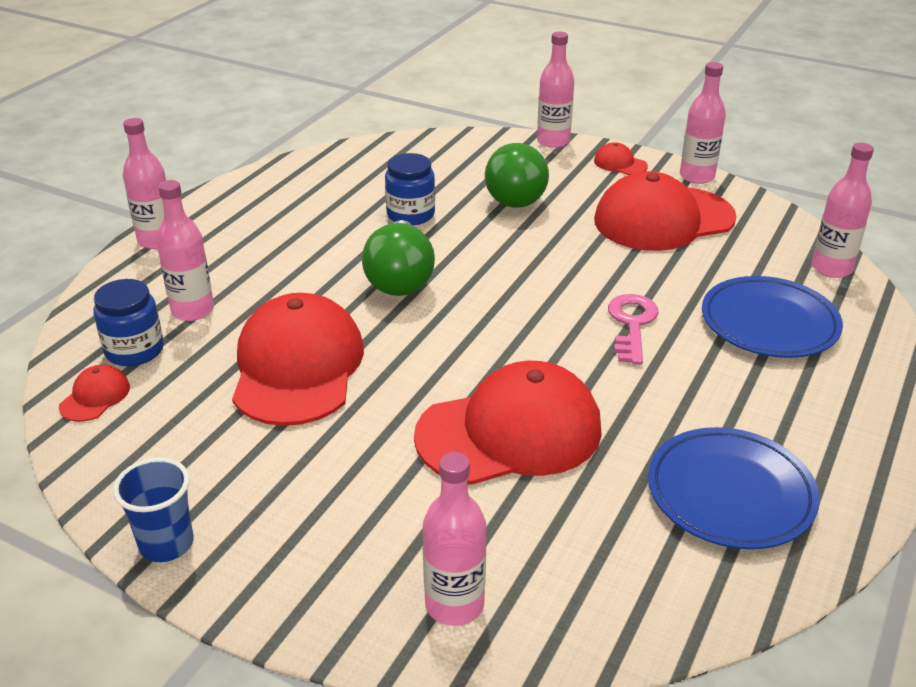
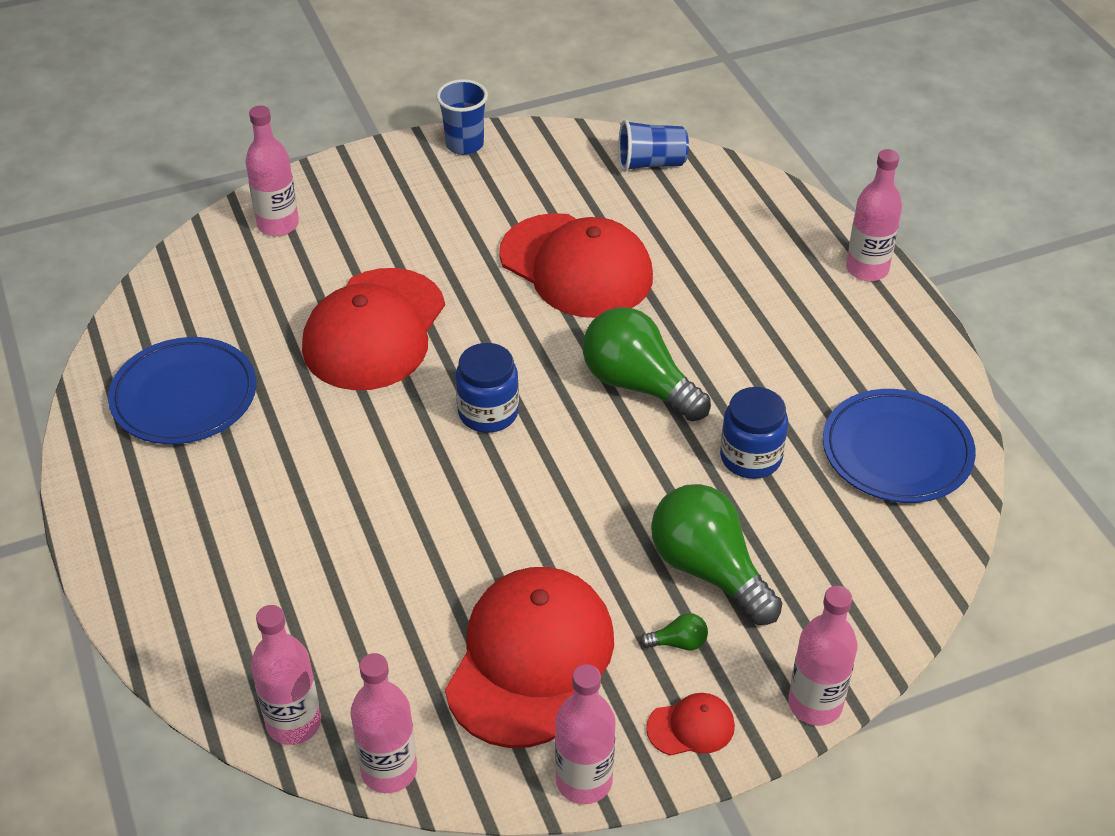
camera: 130 degrees right, 10 degrees up
(95, 397) = (651, 163): red cap -> blue cup
(134, 350) = (691, 198): blue jar -> blue jar (488, 412)
(193, 310) = (719, 246): pink bottle -> pink bottle (389, 770)
(579, 185) = (678, 643): none -> green light bulb
(632, 324) = (401, 488): pink key -> none
(769, 323) = (290, 586): blue plate -> blue plate (897, 451)

